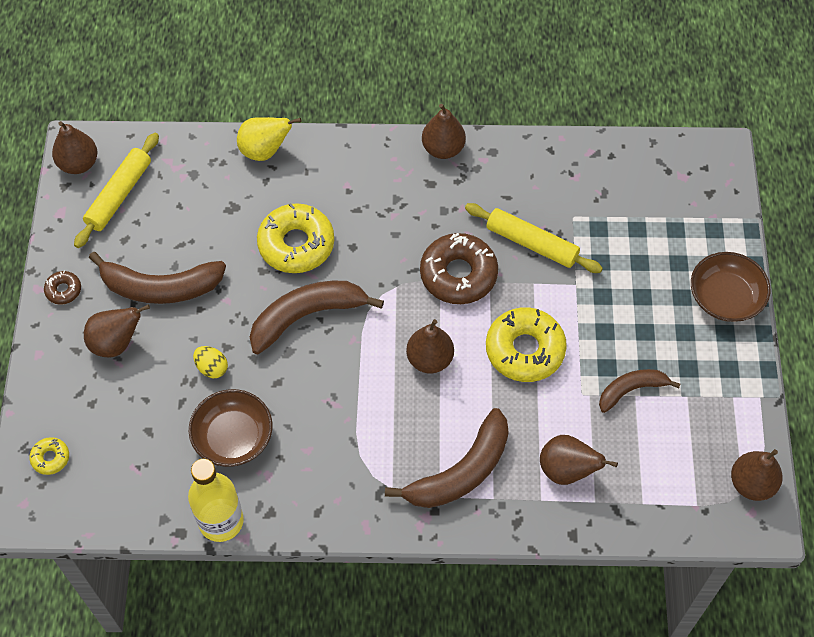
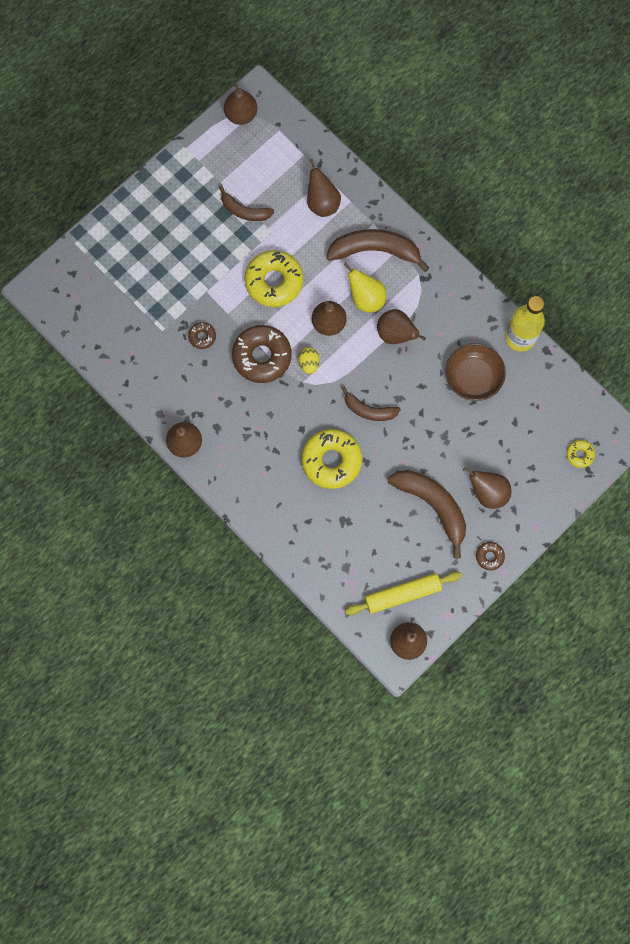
camera: 135 degrees left, 15 degrees up
(212, 368) = (449, 427): yellow egg -> yellow egg (309, 363)
(265, 151) = (289, 543): yellow pear -> yellow pear (366, 298)
(307, 316) = (368, 410): brown banana -> brown banana, size x0.60
(353, 408) = (396, 334): none -> brown pear
(532, 243) = (202, 337): yellow rolling pin -> brown donut
(725, 297) = (138, 211): brown bowl -> none

